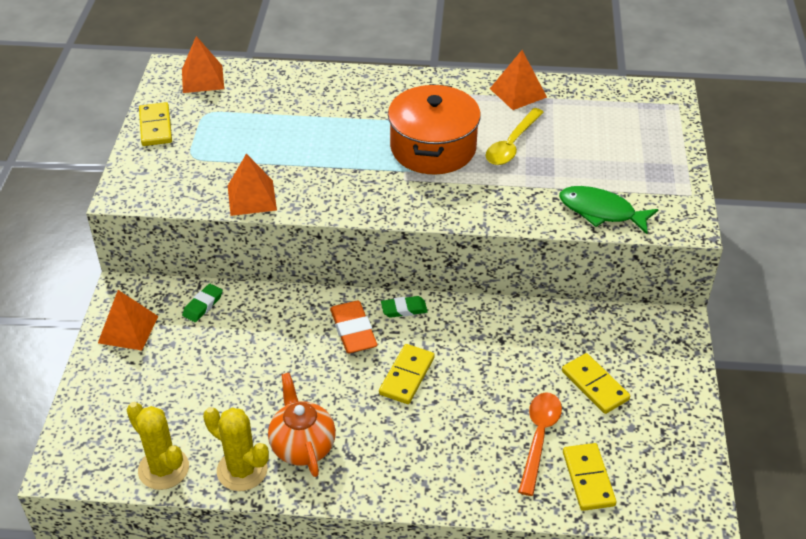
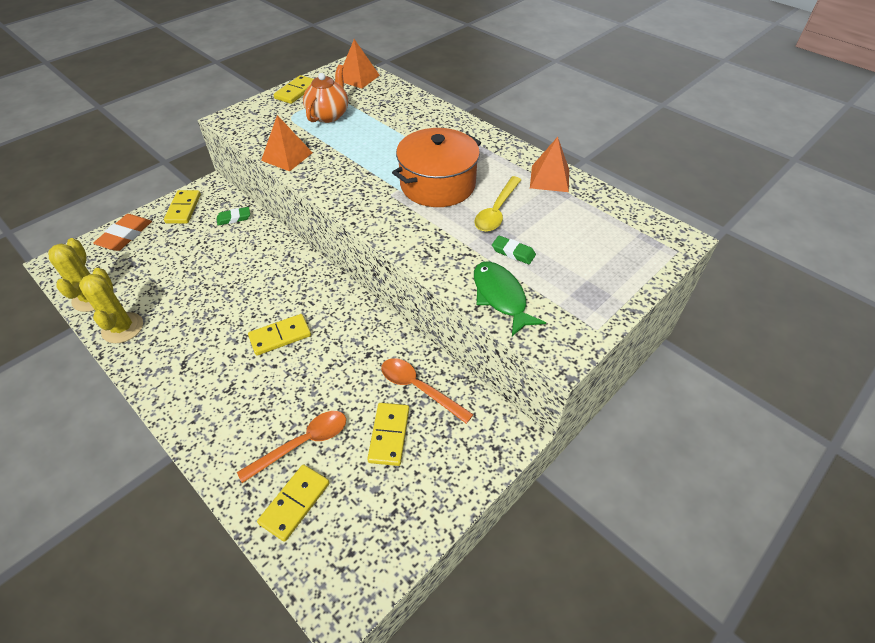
camera: 40 degrees right, 5 degrees up
(128, 329) = (183, 208): orange pyramid -> yellow domino
(302, 446) = (169, 337): orange teapot -> orange teapot (328, 115)
(353, 331) = (288, 285): orange eraser -> orange eraser (125, 235)
(404, 309) = (335, 291): green eraser -> green eraser (513, 252)
(512, 144) = (496, 211): yellow spoon -> yellow spoon turned 45 degrees counterclockwise
(574, 338) = (419, 388): none -> orange spoon

